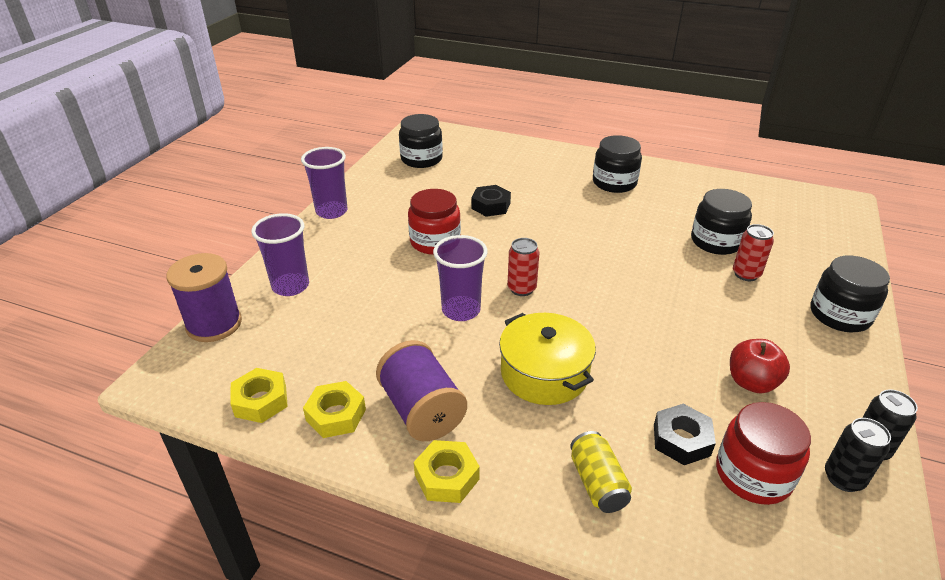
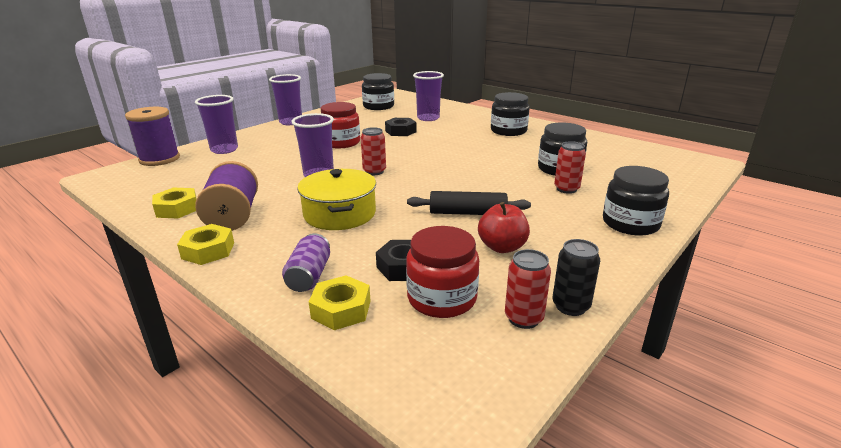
camera: 20 degrees right, 10 degrees down
(260, 401) = (142, 195): yellow nut -> yellow nut (341, 309)
(503, 173) = (428, 118): none -> purple cup
(597, 483) = (309, 276): yellow can -> purple can
(679, 337) = (467, 213): none -> black rolling pin
(843, 478) = (523, 318): black can -> red can

